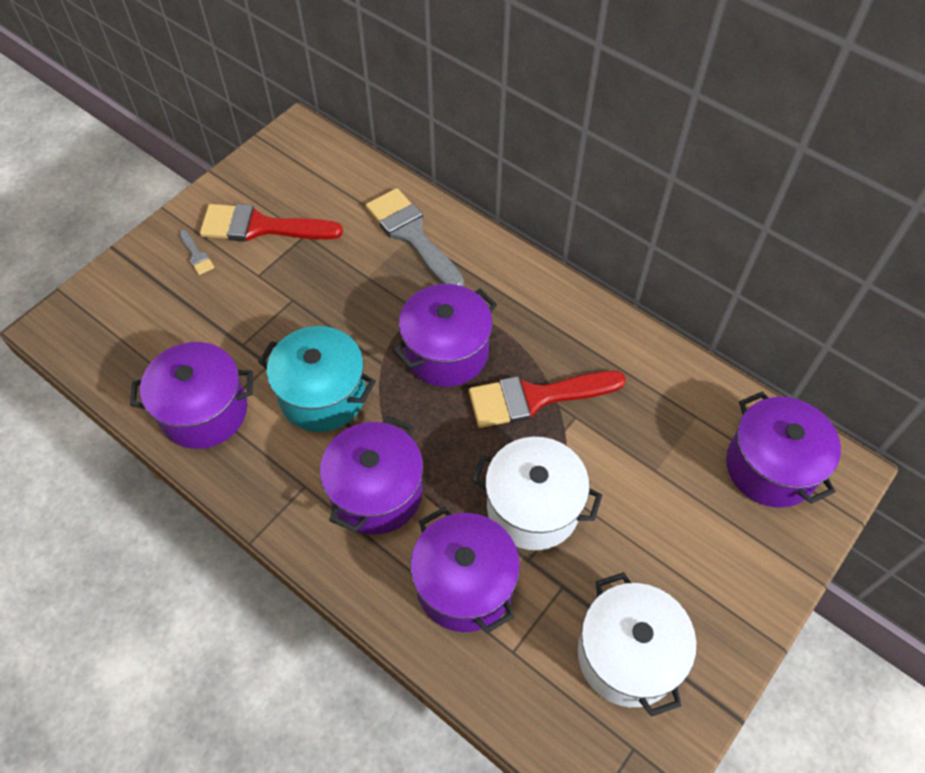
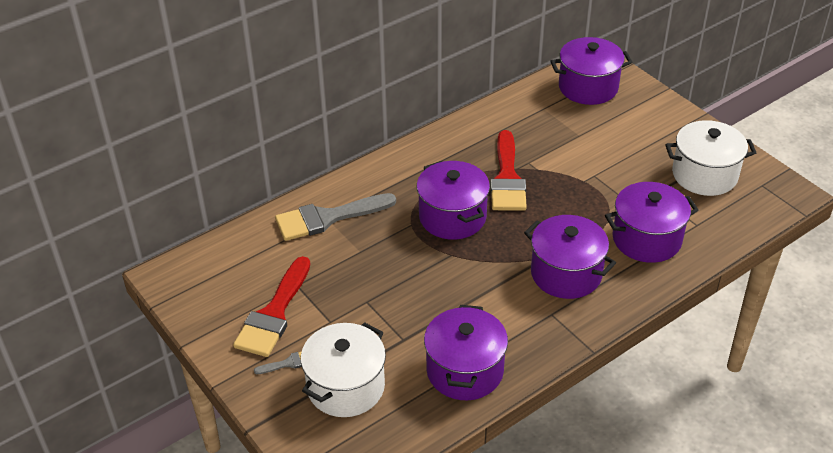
camera: 75 degrees left, 15 degrees down
(322, 395) = (471, 293): turquoise pot -> none
(533, 507) = (595, 196): white pot -> white pot (345, 387)

